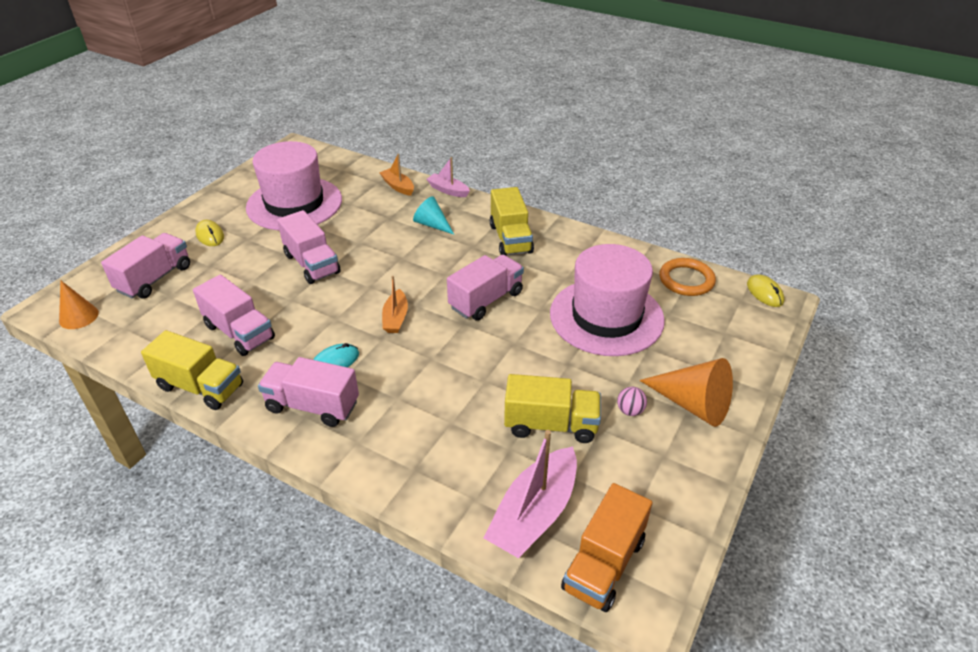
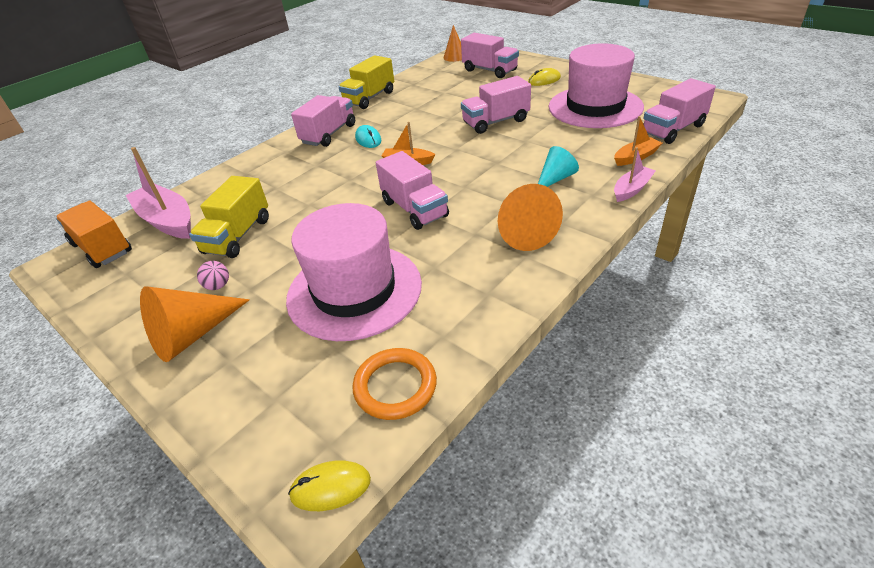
camera: 105 degrees right, 0 degrees up
(239, 332) = (418, 103): pink truck -> pink truck (672, 130)
(510, 239) = (521, 231): yellow truck -> orange cone

